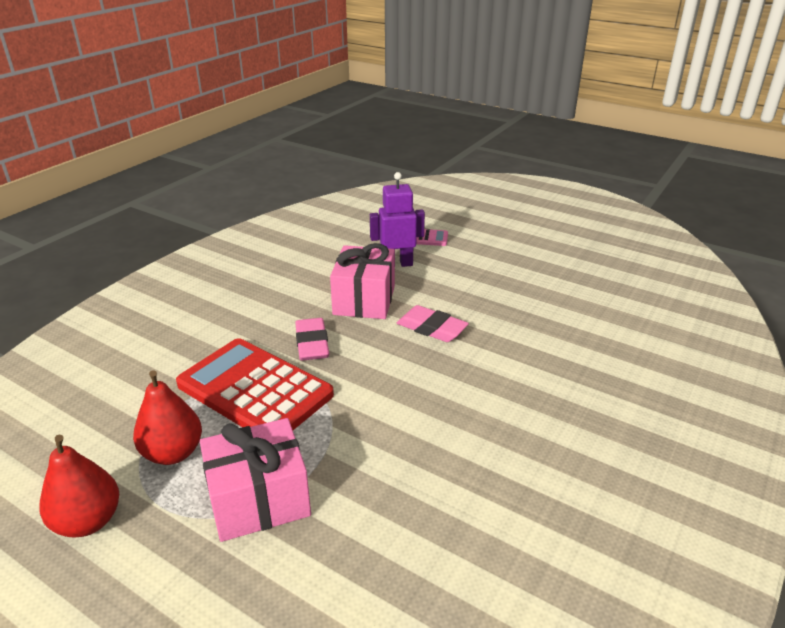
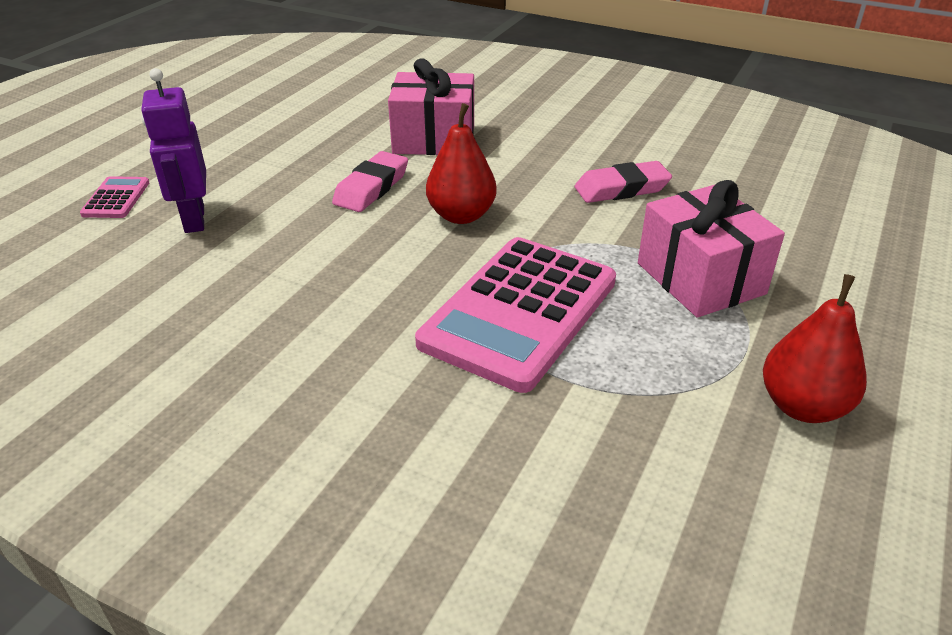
camera: 95 degrees left, 5 degrees up
(173, 453) = (662, 361): red pear -> red pear (461, 215)
(255, 390) = (519, 312): red calculator -> pink calculator
(312, 344) = (408, 276): pink eraser -> pink eraser (622, 189)
(364, 300) = (296, 241): pink gift -> pink gift (434, 139)

